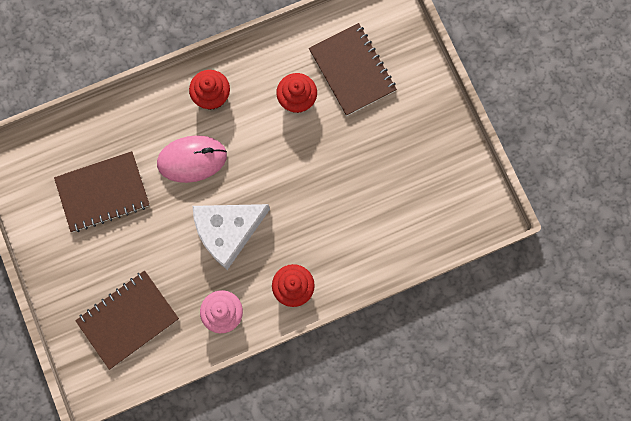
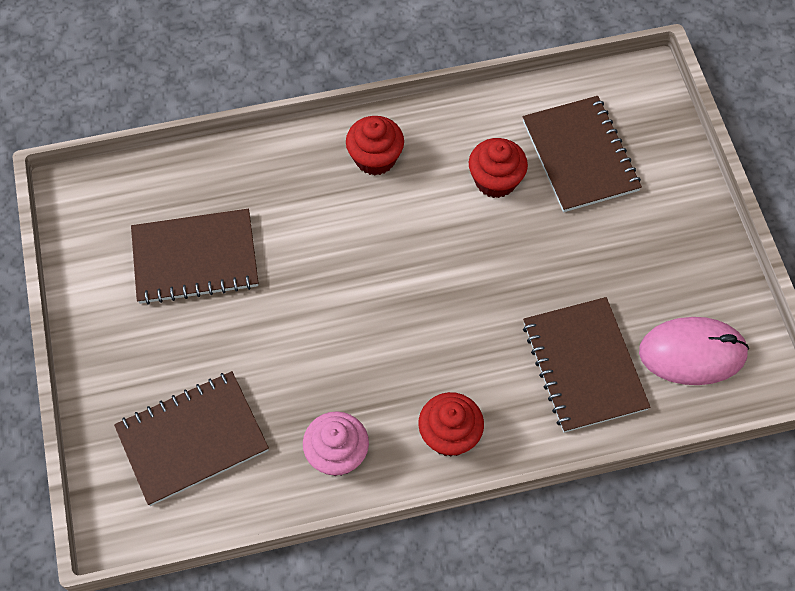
camera: 10 degrees right, 15 degrees down
(192, 159) = (331, 235): pink mouse -> pink mouse (692, 353)
(228, 231) = (365, 340): white cheese -> none
(373, 225) = (584, 366): none -> brown notebook

